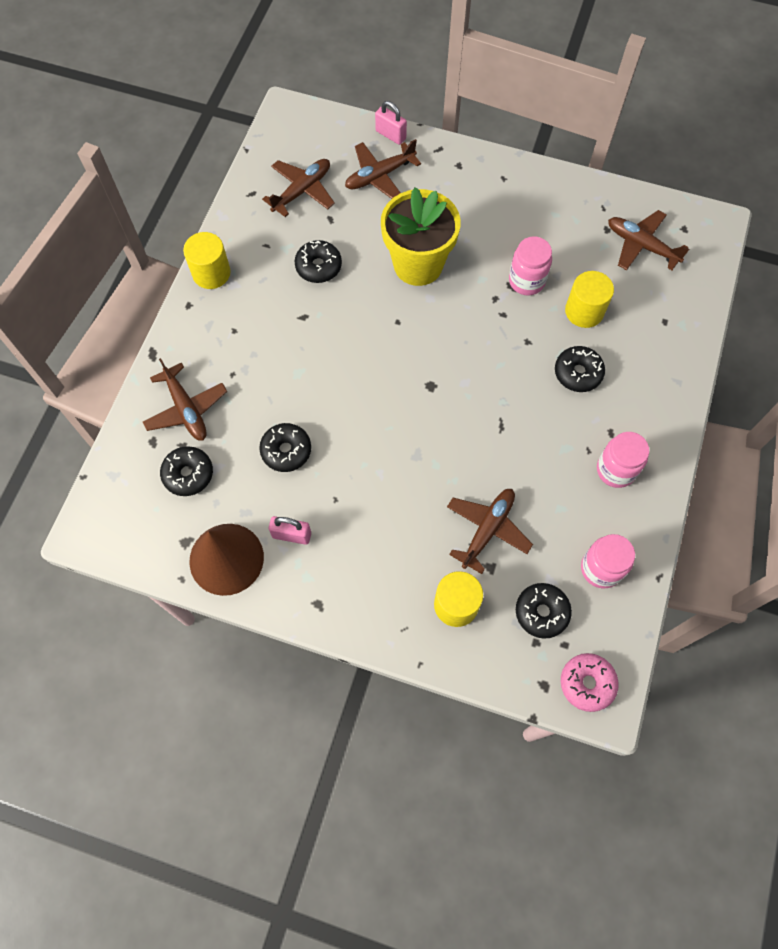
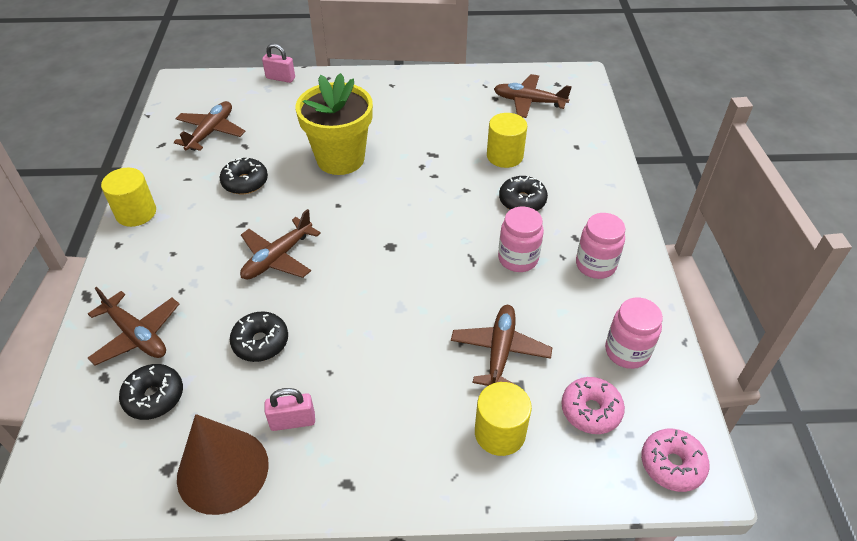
camera: 20 degrees left, 20 degrees down
(379, 176) = (280, 106): brown plane -> brown plane (277, 258)
(526, 281) = (444, 147): pink jar -> pink jar (518, 259)
(541, 612) = (591, 410): black donut -> pink donut

